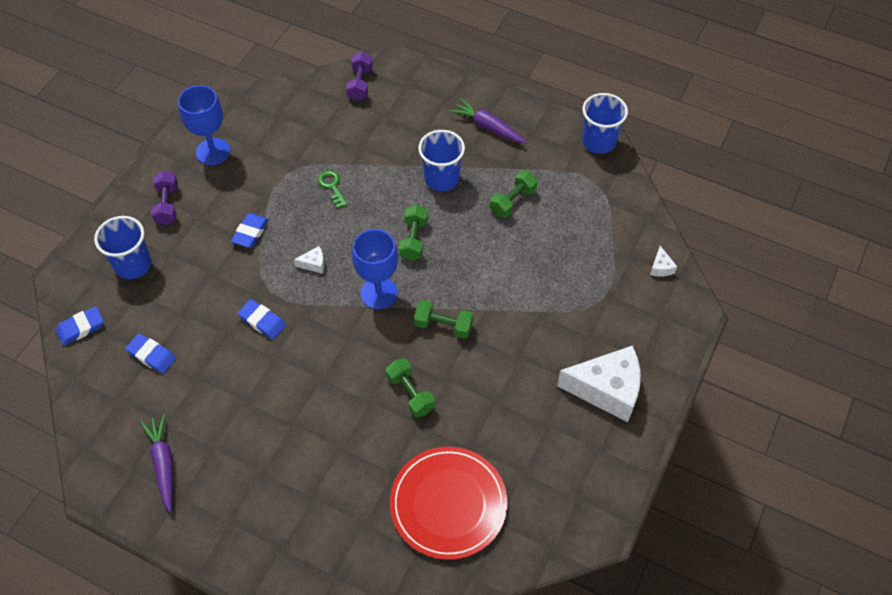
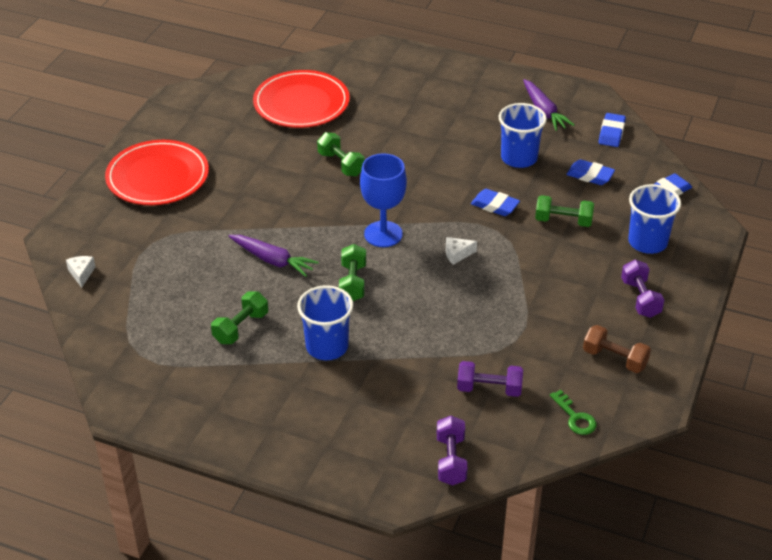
camera: 175 degrees right, 15 degrees down
(213, 151) = (614, 359): blue goblet -> brown dumbbell
(250, 232) = (535, 278): blue eraser -> blue eraser (611, 133)
(319, 134) = (489, 389): none -> purple dumbbell
(332, 186) = (457, 329): green key -> green key (575, 417)
(443, 326) = (314, 213): green dumbbell -> green dumbbell (563, 221)
(488, 127) = (271, 412): purple carrot -> purple carrot (273, 260)
(598, 142) = (126, 403): blue cup -> blue cup (519, 158)
(607, 389) = (158, 177): white cheese -> red plate

